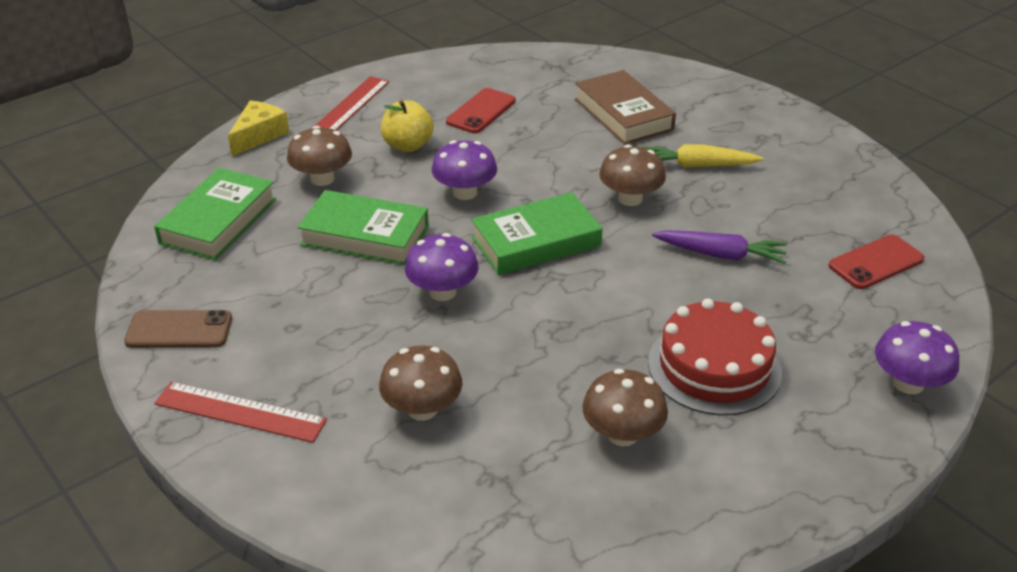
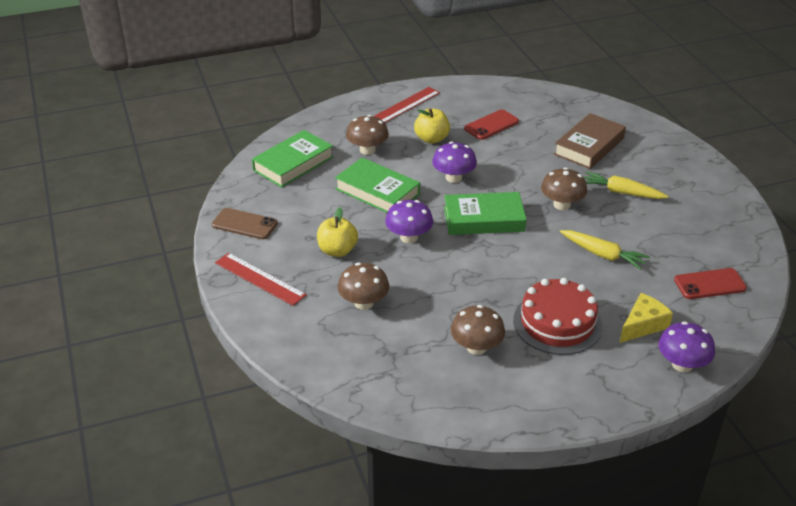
camera: 20 degrees right, 0 degrees up
(259, 135) = (340, 113): yellow cheese -> yellow cheese (643, 325)
(344, 337) = (337, 250): none -> yellow apple
(623, 114) = (589, 146): brown book -> brown book turned 45 degrees clockwise
(720, 255) = (603, 255): purple carrot -> yellow carrot

